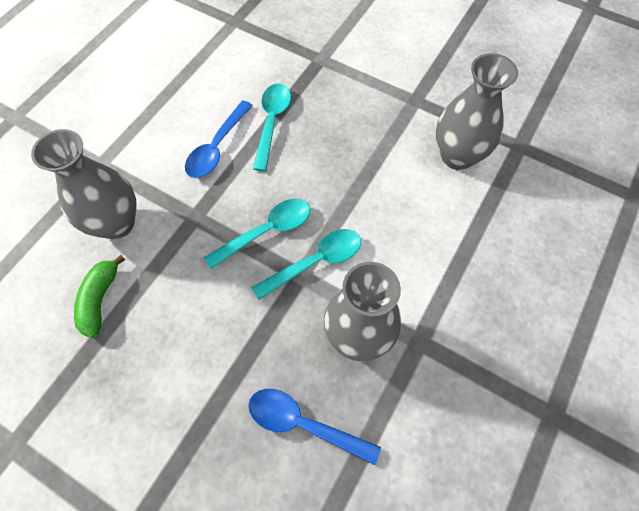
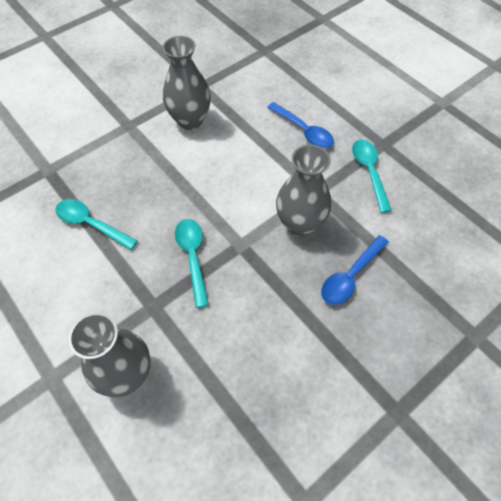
camera: 70 degrees left, 5 degrees down
(100, 300) = (198, 402): green banana -> none
(217, 147) = (91, 271): blue spoon -> blue spoon (303, 131)
(315, 262) = (234, 232): turquoise spoon -> turquoise spoon (369, 172)

